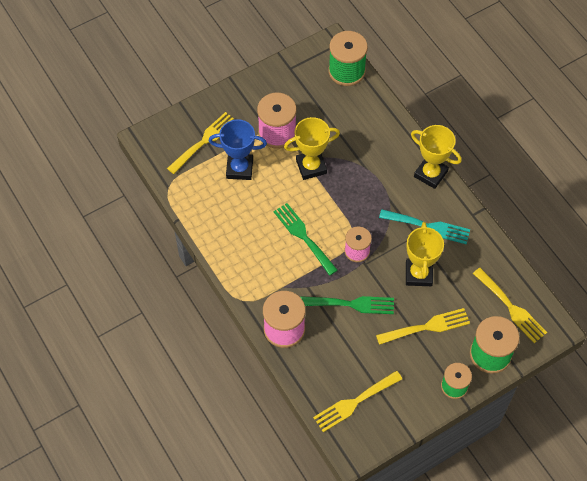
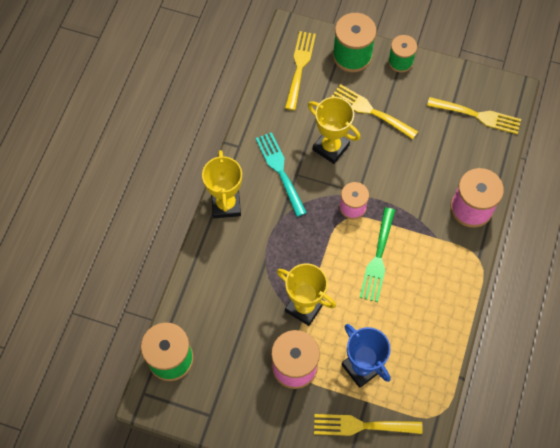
camera: 130 degrees left, 5 degrees up
(352, 304) = (402, 176): green fork -> none
(418, 274) = (330, 147): yellow trophy -> yellow trophy turned 75 degrees clockwise

